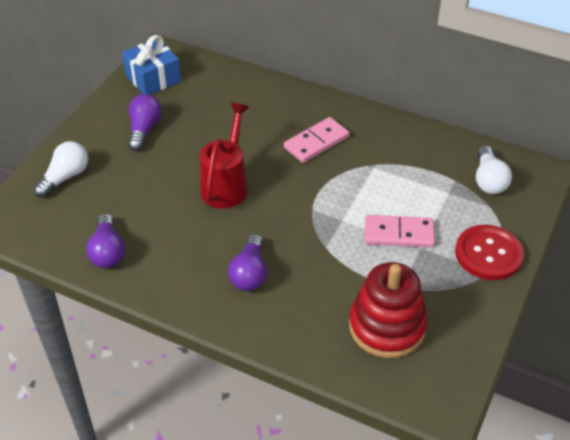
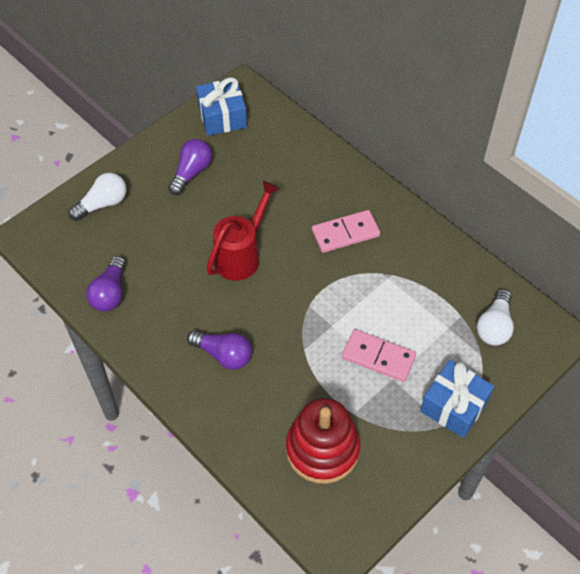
camera: 20 degrees right, 10 degrees up
(249, 273) = (223, 355): purple light bulb -> purple light bulb turned 90 degrees counterclockwise
(488, 254) = (454, 406): red button -> blue gift

